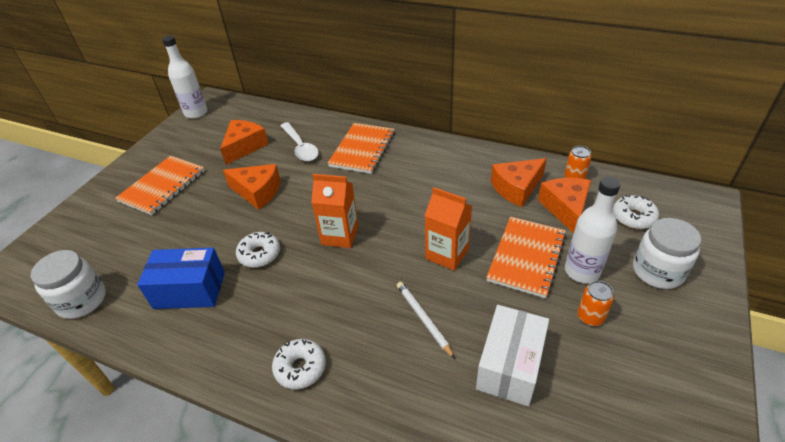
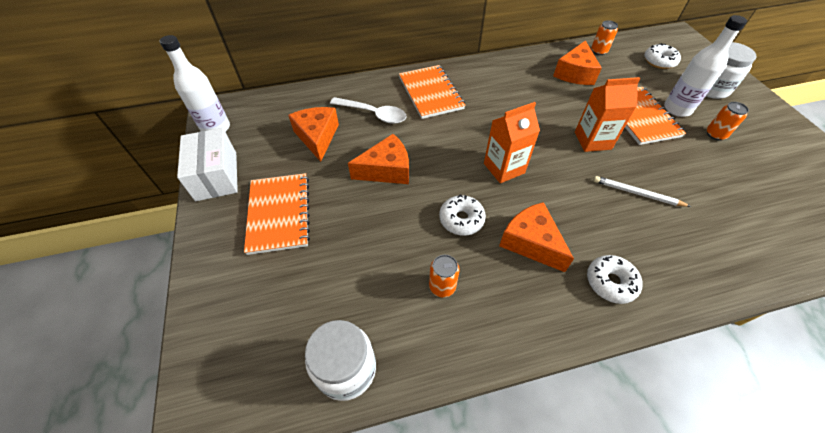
camera: 40 degrees left, 10 degrees up
(189, 290) = (442, 286): blue box -> orange can
(510, 366) = (718, 190): white box -> white box (216, 176)
(565, 208) = (619, 73): orange cheese -> orange cheese (531, 242)

